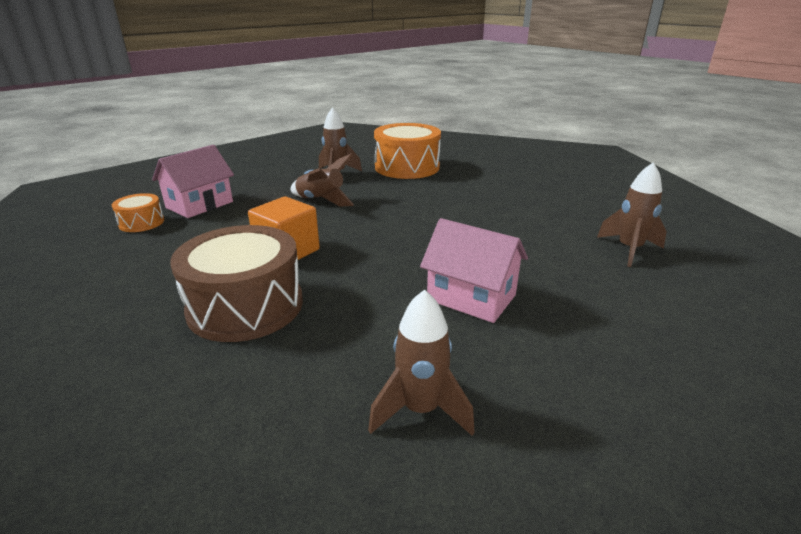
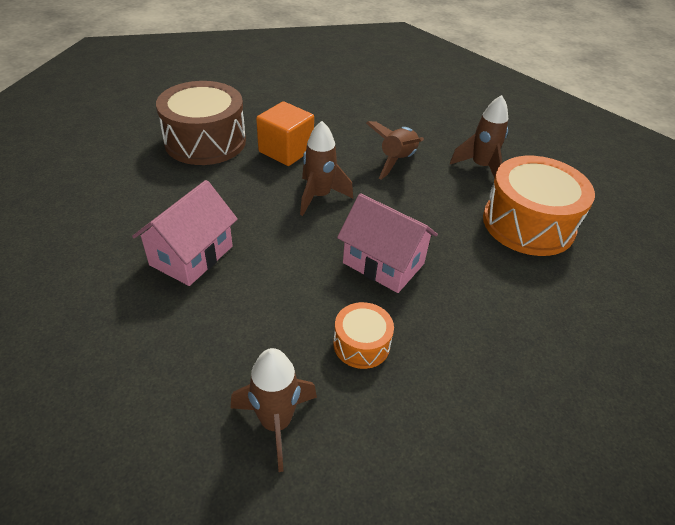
camera: 85 degrees right, 15 degrees up
(141, 223) = (337, 80): orange drum -> orange drum (361, 344)
(199, 205) = (376, 98): pink house -> pink house (383, 263)
(420, 410) = (68, 220): brown rocket -> brown rocket (319, 196)

